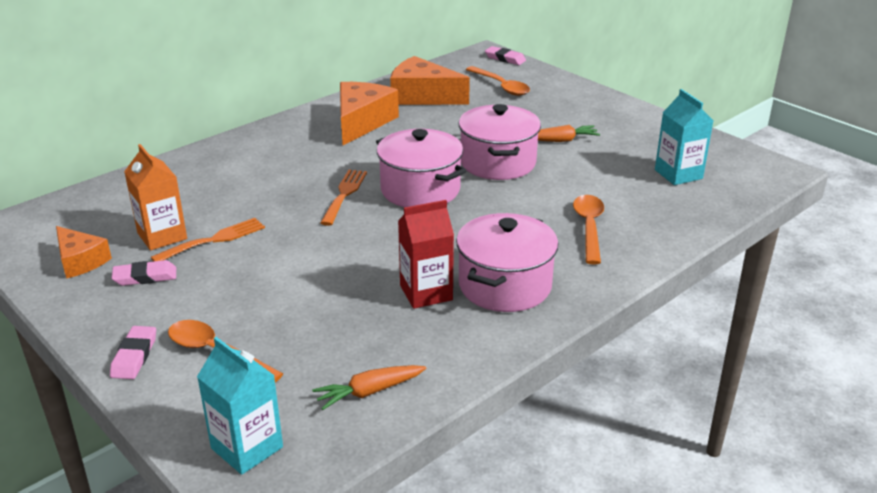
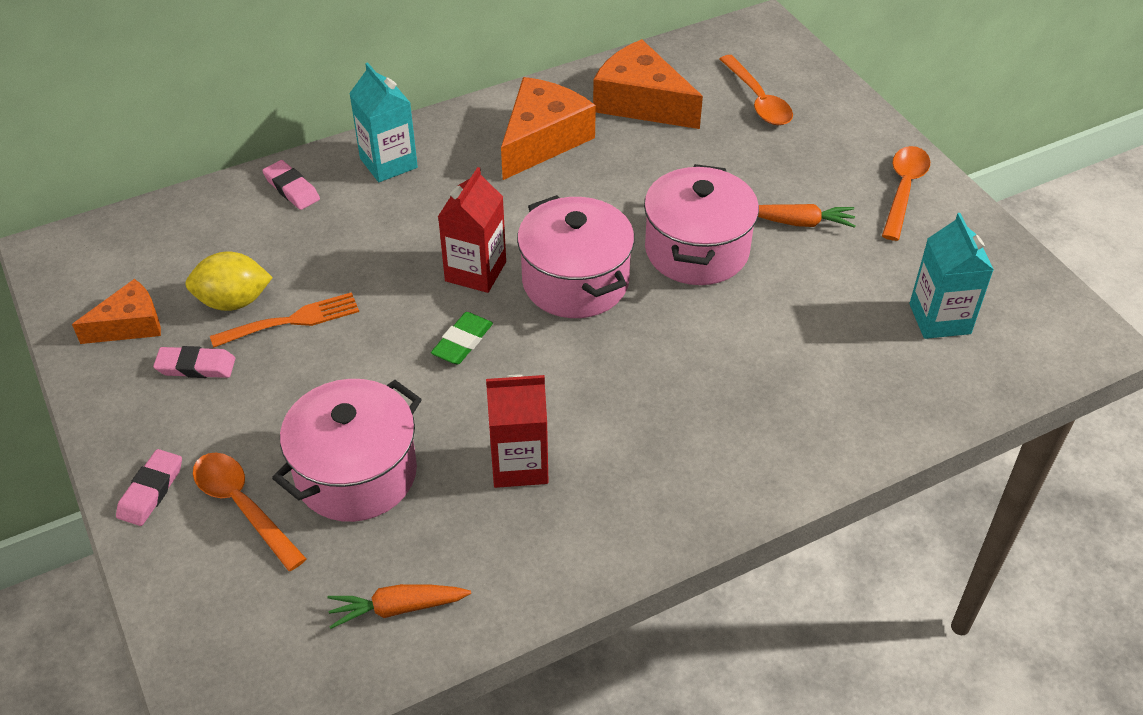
camera: 15 degrees right, 15 degrees up
(80, 261) = (130, 324): orange cheese -> orange cheese turned 90 degrees counterclockwise
(162, 236) = (233, 301): orange carton -> yellow lemon
(247, 448) = (235, 658): turquoise carton -> turquoise carton (388, 163)
(344, 194) = (475, 271): orange fork -> red carton
(351, 233) = (462, 342): none -> green eraser
(505, 58) = (785, 43): pink eraser -> pink eraser (292, 188)
(505, 285) = (622, 473): pink pot -> pink pot (356, 474)
(589, 227) = (773, 394): orange spoon -> orange spoon (903, 190)

